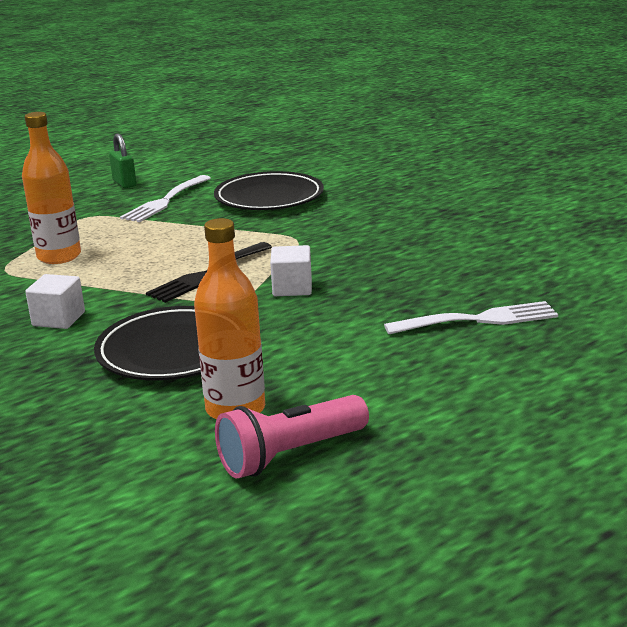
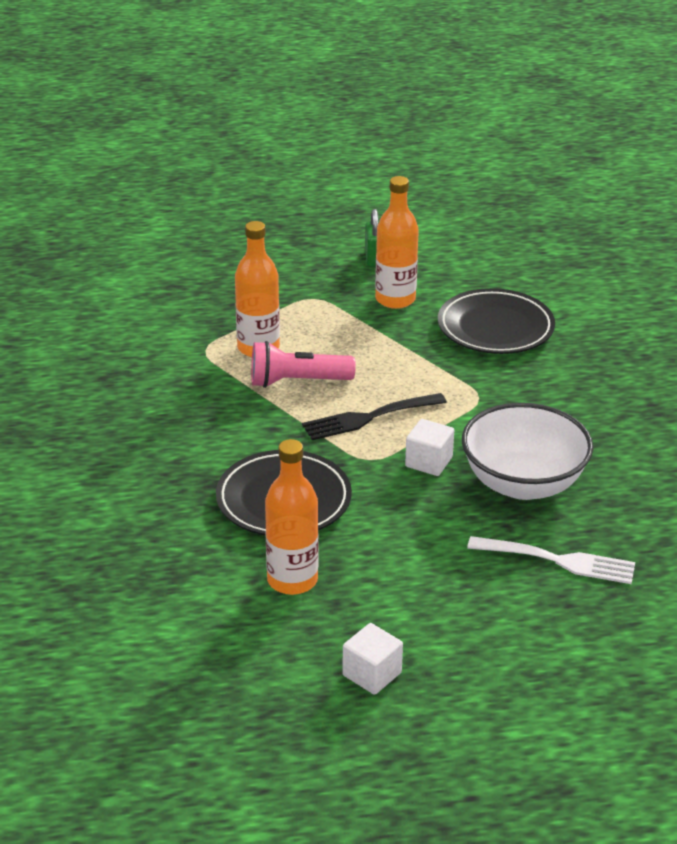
camera: 25 degrees right, 10 degrees up
(58, 319) = (217, 429): white cube -> white cube (372, 674)
(165, 201) = (395, 299): white fork -> orange bottle
(290, 454) = (303, 639): pink flashlight -> pink flashlight (297, 382)
(391, 279) = (523, 483): none -> white bowl

